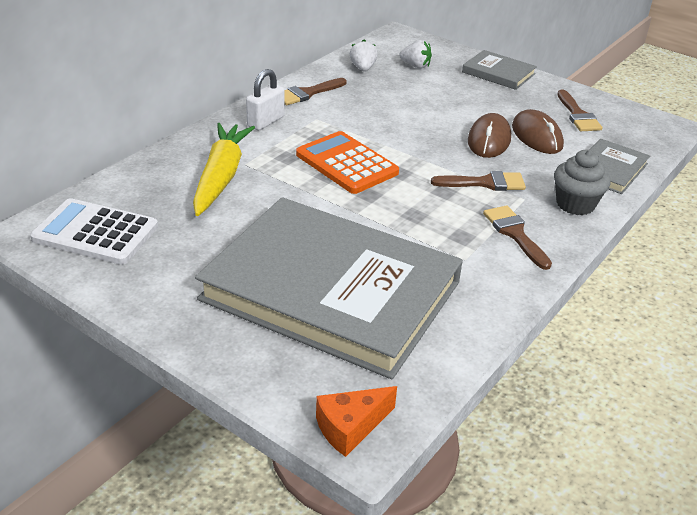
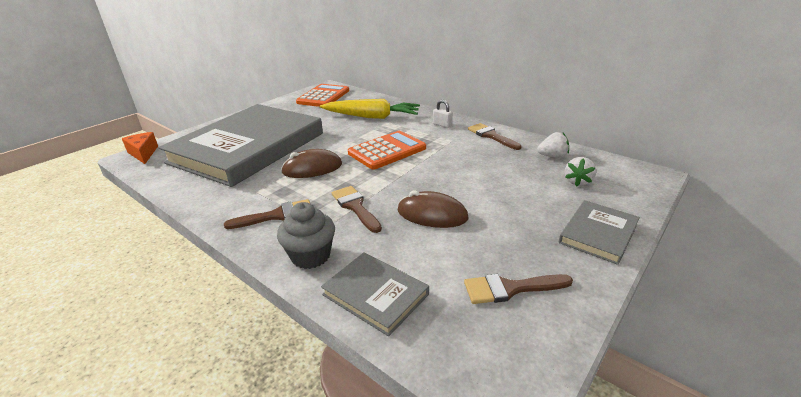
camera: 95 degrees right, 5 degrees down
(95, 233) = (323, 96): white calculator -> orange calculator
(266, 122) = (442, 125): white padlock -> white padlock, size x0.66
(485, 183) = (355, 207): brown brush -> brown brush turned 150 degrees clockwise
(536, 136) = (446, 246): brown mouse -> brown mouse (312, 168)

